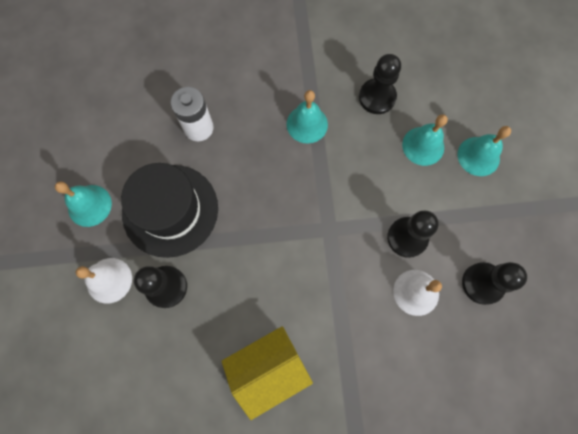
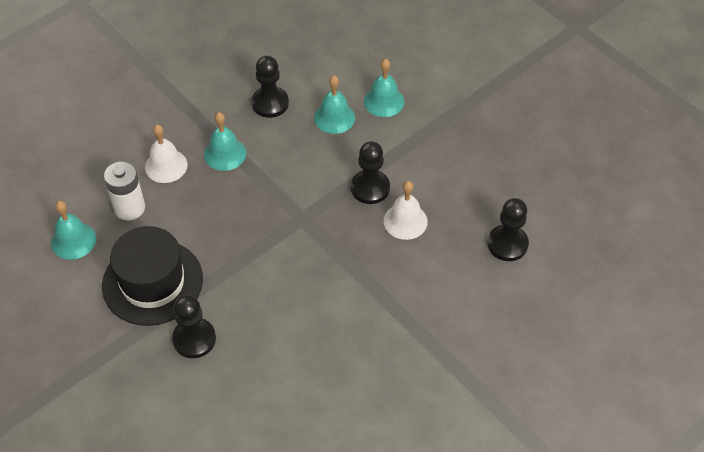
camera: 35 degrees left, 20 degrees down
(89, 205) = (73, 321): turquoise bell -> turquoise bell (73, 240)
(109, 280) = (138, 365): white bell -> white bell (166, 166)
(268, 369) = (328, 343): yellow house -> none
(482, 283) = (451, 186): black pawn -> black pawn (507, 244)

